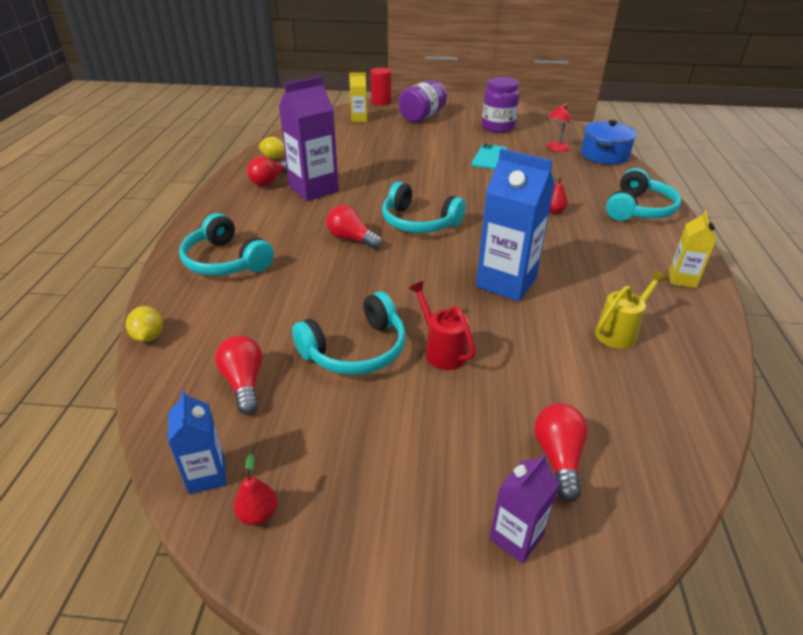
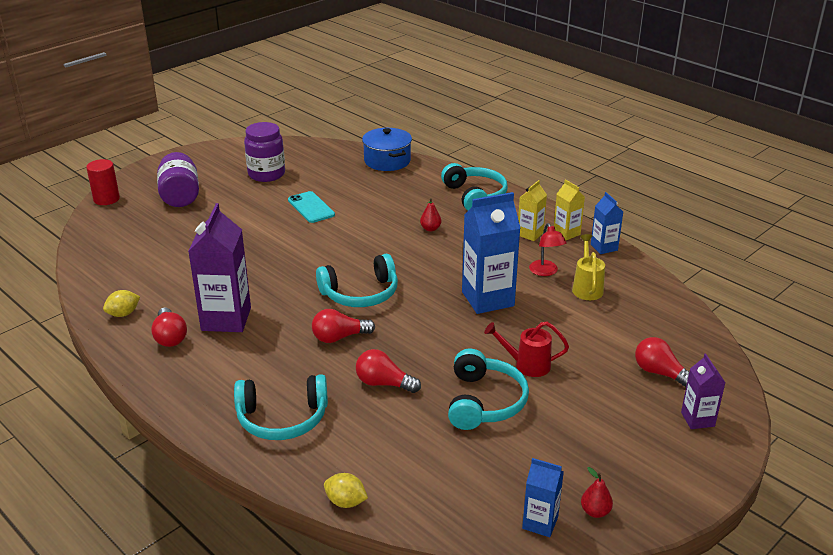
camera: 50 degrees left, 5 degrees down
(244, 383) = (463, 470): red light bulb -> red light bulb (384, 383)
(359, 119) = (123, 229): yellow carton -> yellow carton (530, 234)
(556, 149) = (345, 173): red lamp -> red lamp (545, 272)
(705, 312) = (604, 247): none -> blue carton

